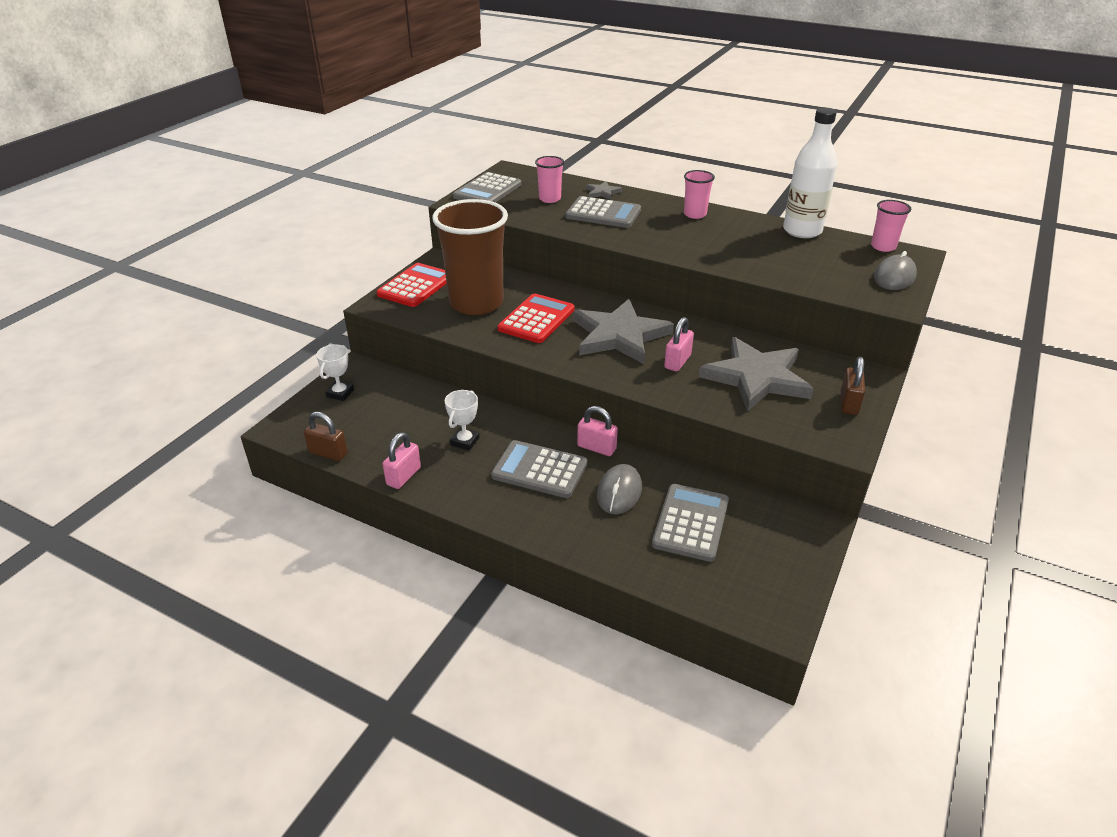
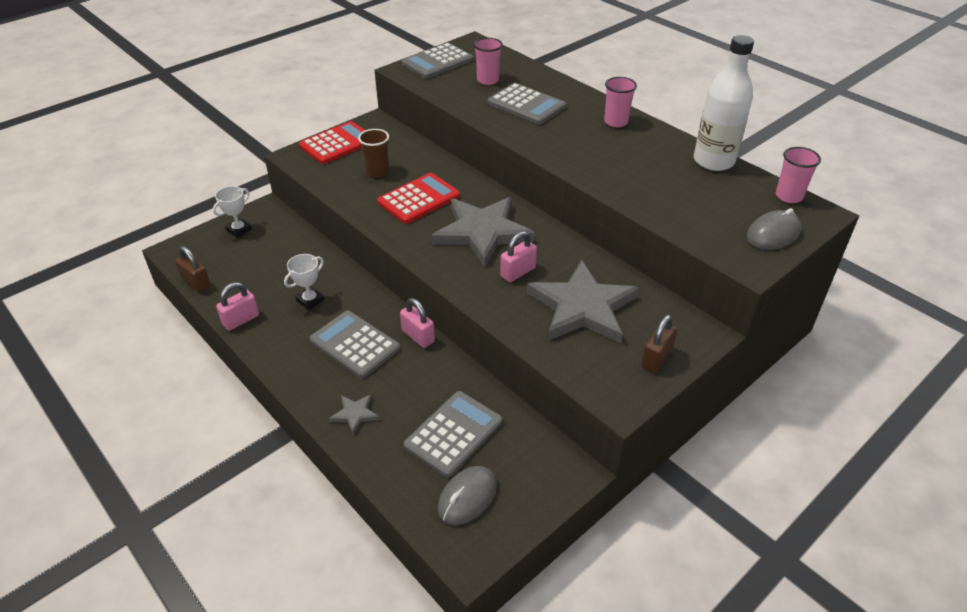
camera: 20 degrees right, 5 degrees up
(476, 303) = (377, 171): brown cup -> brown cup, size x0.45
(602, 192) = (543, 82): grey star -> grey star (355, 414)
(619, 492) = (409, 385): grey mouse -> grey mouse (467, 497)

